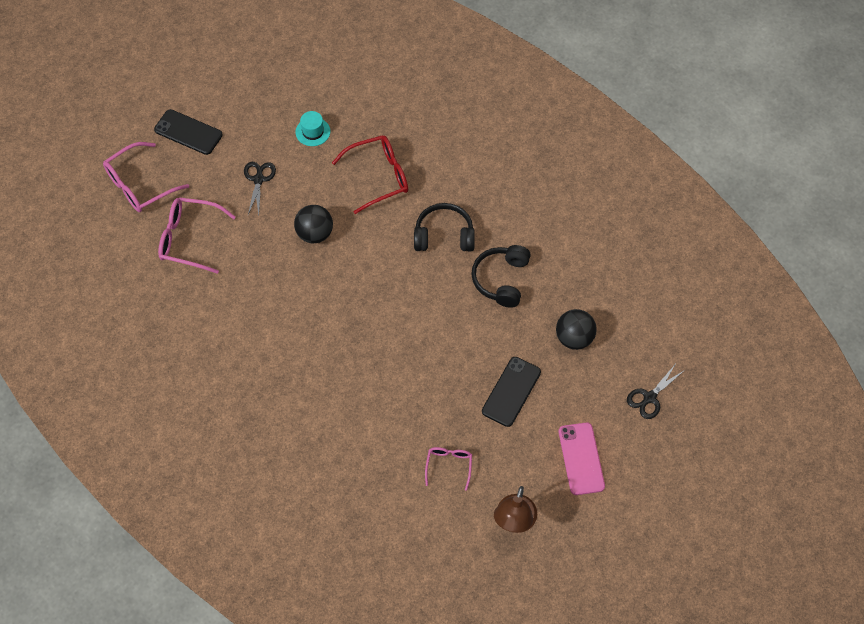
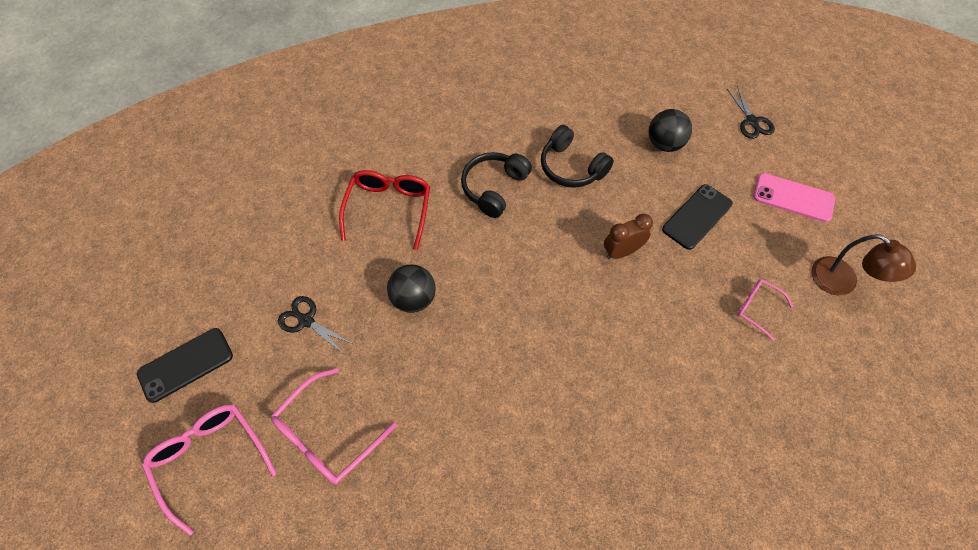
camera: 60 degrees left, 0 degrees up
(139, 185) = (210, 459): pink glasses -> pink glasses turned 150 degrees clockwise
(313, 132) = (290, 240): turquoise hat -> none
(441, 350) = (622, 252): none -> brown clock
(511, 391) = (697, 217): black phone -> black phone turned 75 degrees clockwise

